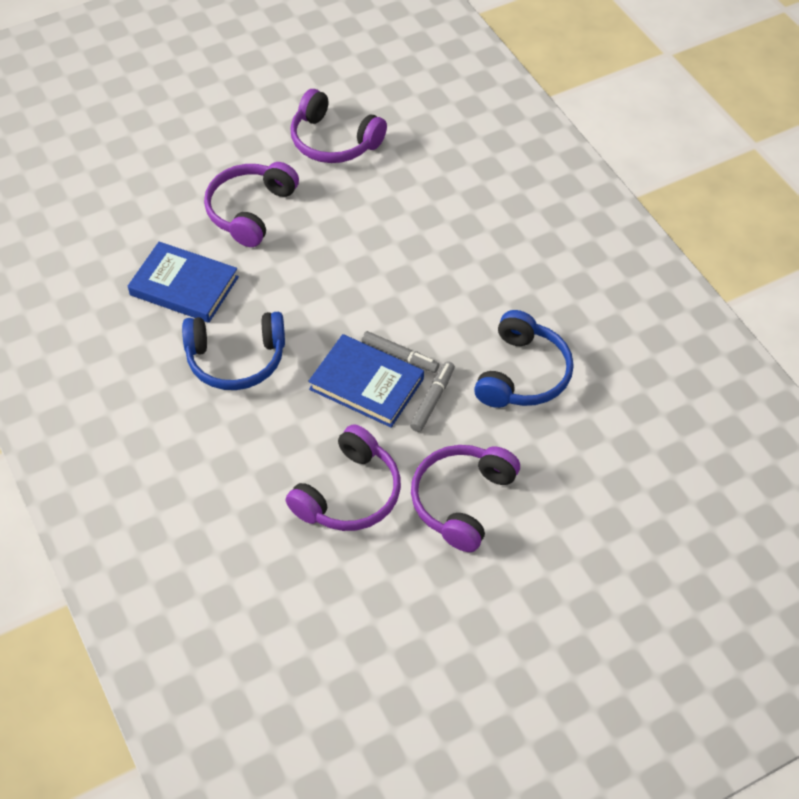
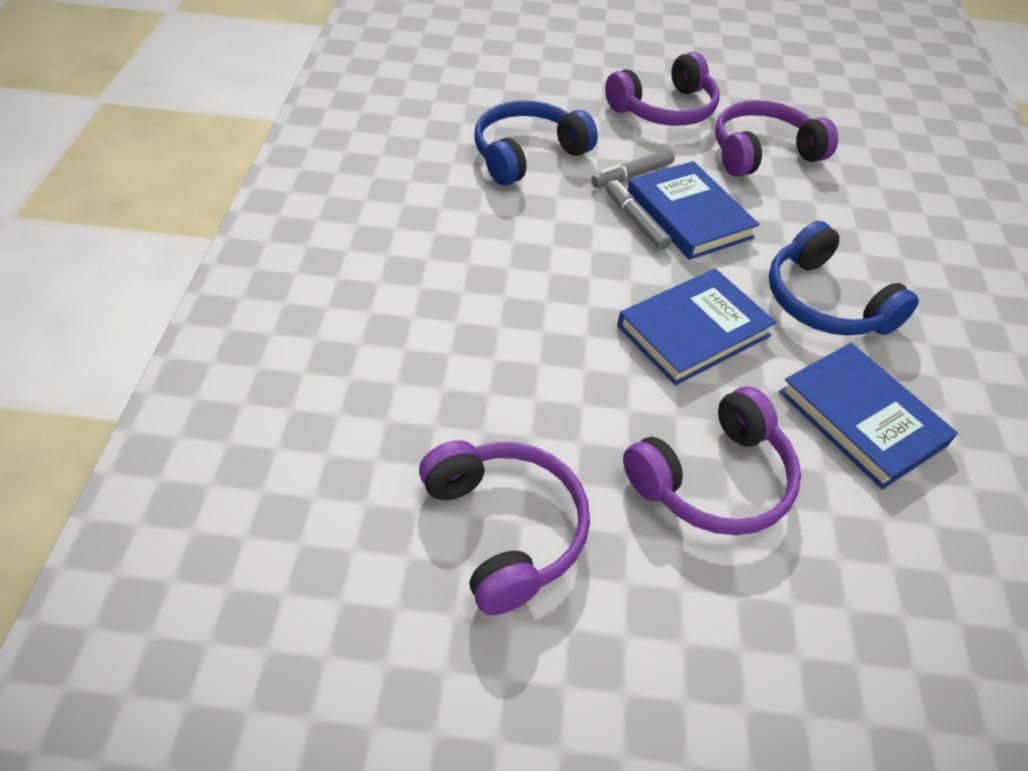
camera: 150 degrees left, 5 degrees down
(236, 359) = (824, 302): blue headphones -> blue headphones turned 150 degrees counterclockwise
(309, 290) = (693, 330): none -> blue book

